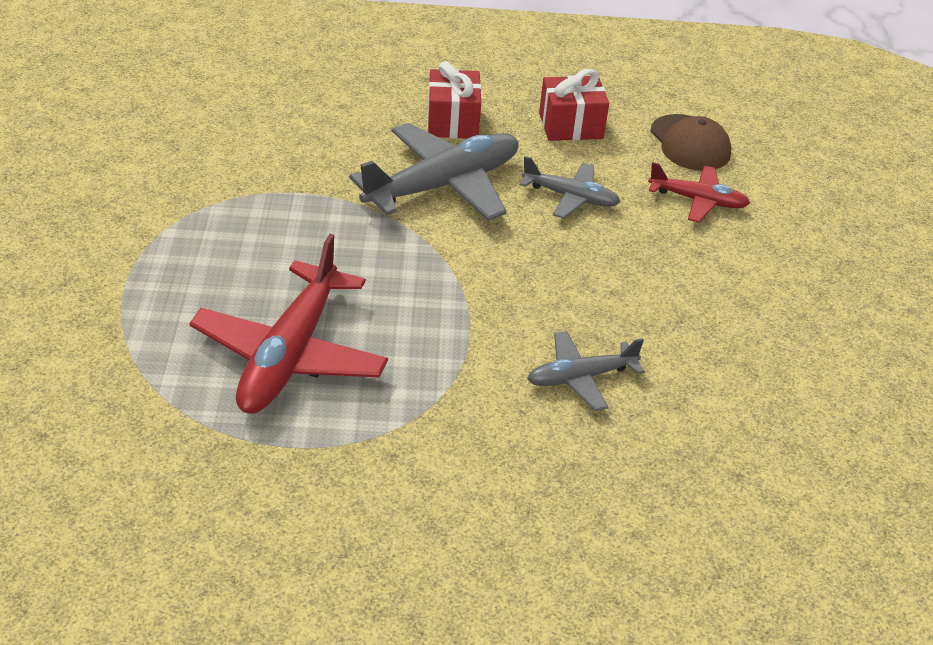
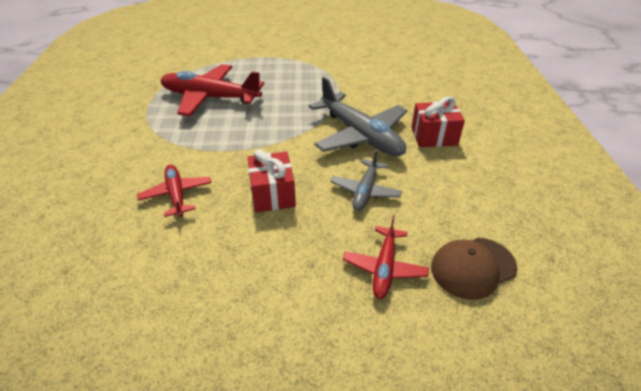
camera: 90 degrees right, 0 degrees up
(571, 126) = (459, 191): red gift -> red gift (272, 194)
(581, 377) = (176, 194): grey plane -> red plane

